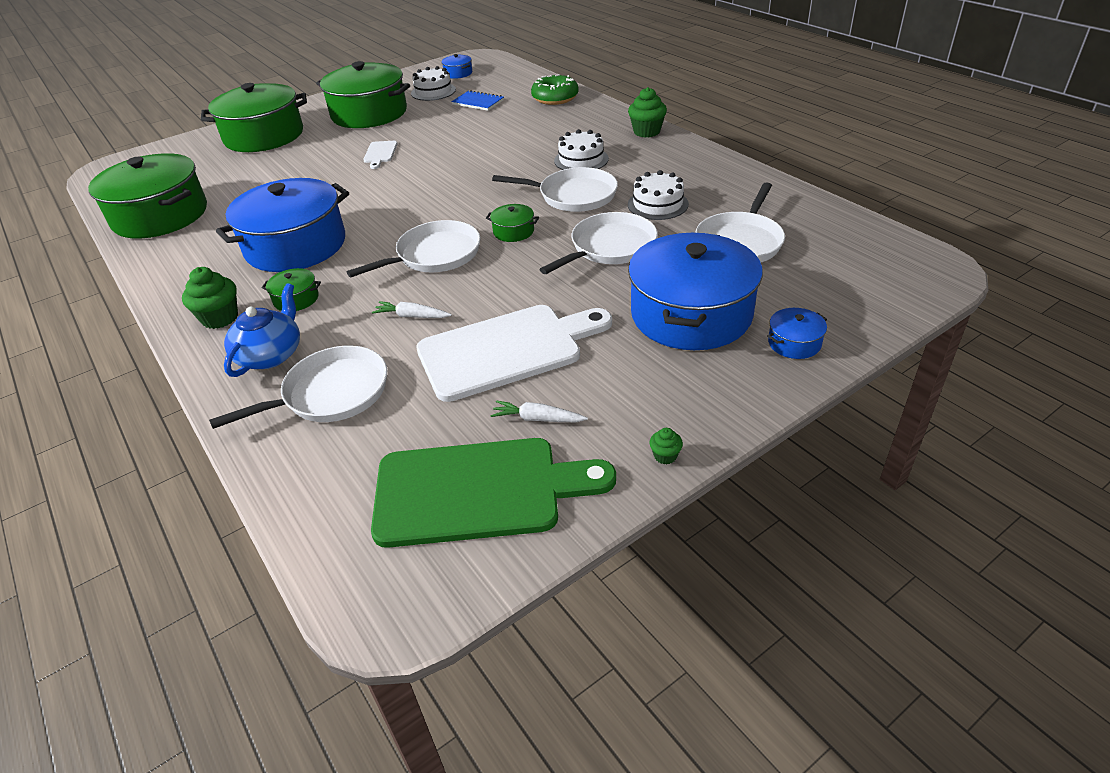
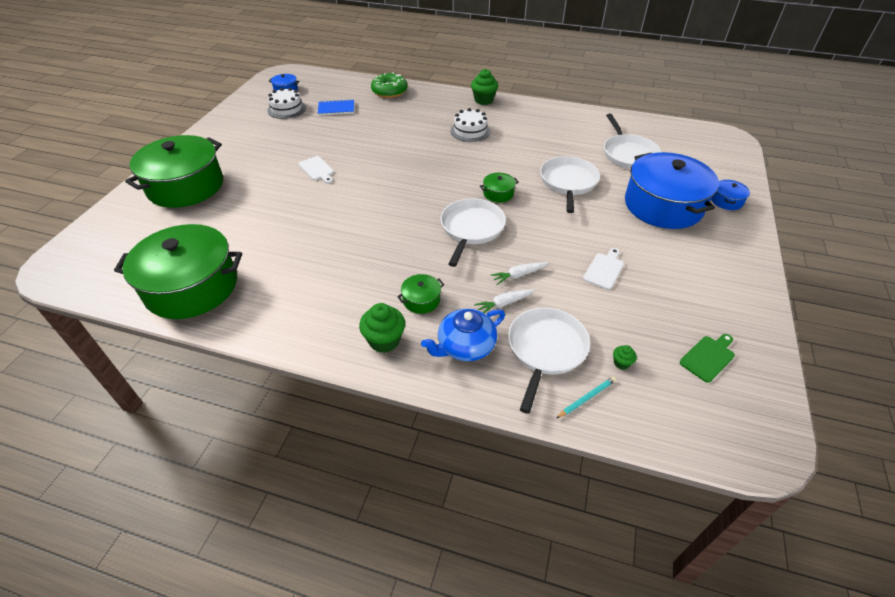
camera: 40 degrees left, 5 degrees up
(270, 354) = (465, 346): blue teapot -> blue teapot turned 105 degrees counterclockwise
(296, 246) = (358, 262): blue pot -> none
(299, 455) = (586, 398): none -> turquoise pencil
(369, 113) = (257, 140): green pot -> none
(478, 491) = (708, 357): green cutting board -> green cutting board, size x0.43
(507, 350) = (604, 269): white cutting board -> white cutting board, size x0.43
(537, 419) = (677, 301): white carrot -> white carrot (504, 304)
(573, 196) = (500, 157): white pan -> none
(657, 204) = (556, 146): white cake -> none
(665, 456) = (757, 288): green cupcake -> green cupcake (621, 363)

